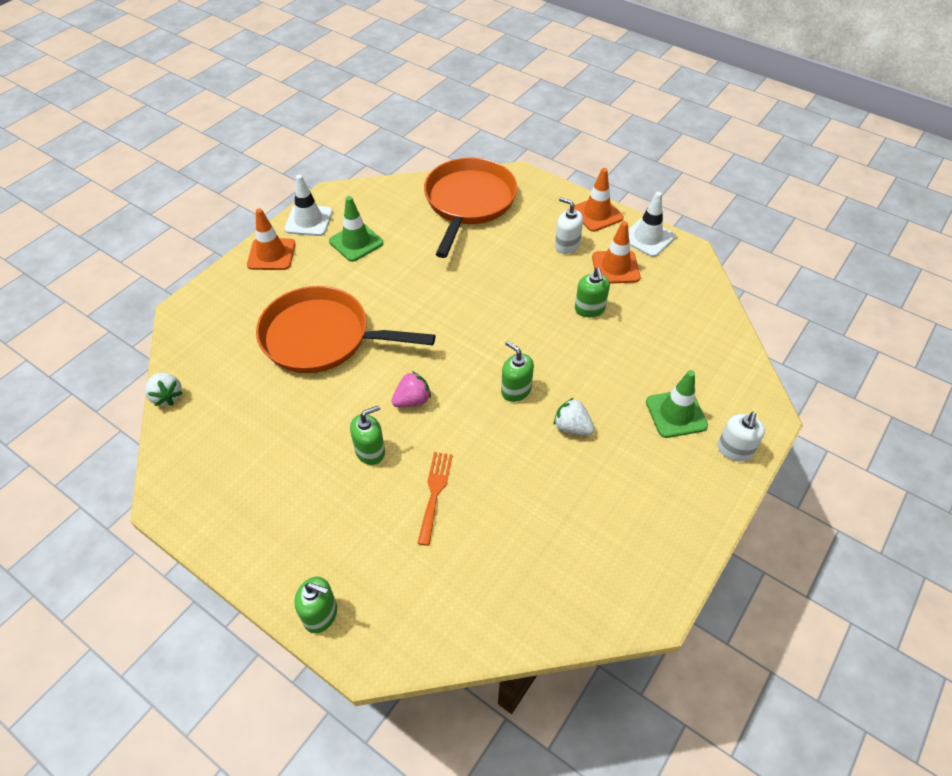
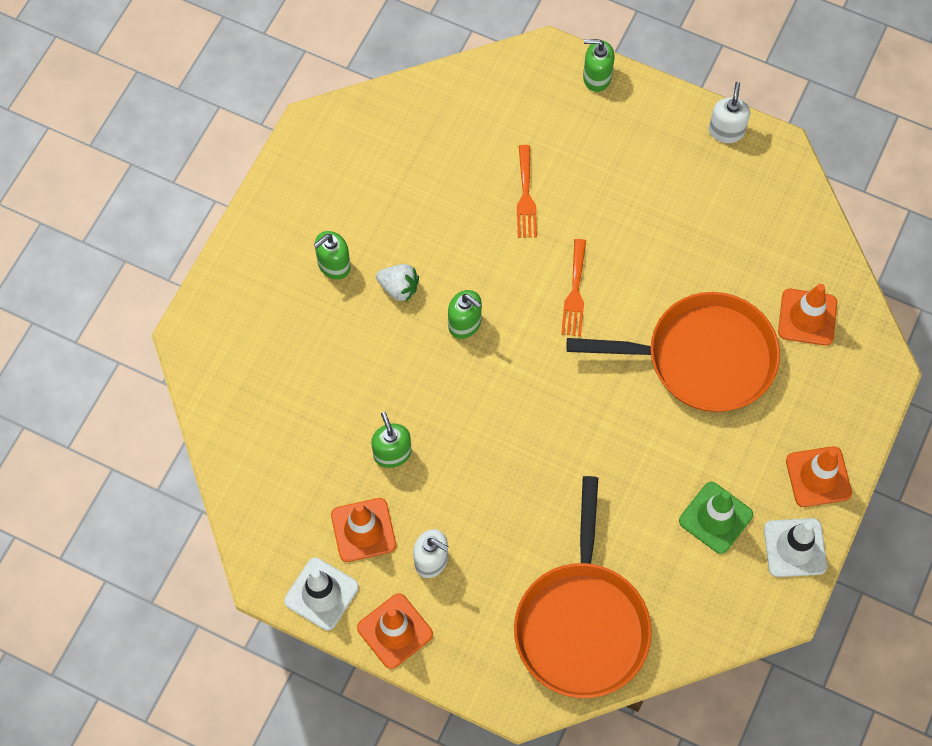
camera: 170 degrees right, 15 degrees up
(167, 396) = (839, 255): white strawberry -> none
(222, 354) = (807, 317): none -> orange traffic cone
(370, 451) = (601, 228): green soap dispenser -> green soap dispenser (334, 265)
(412, 400) = (575, 293): pink strawberry -> orange fork
(676, 414) = (288, 322): green traffic cone -> none
(734, 450) = (228, 289): white soap dispenser -> white soap dispenser (726, 131)

